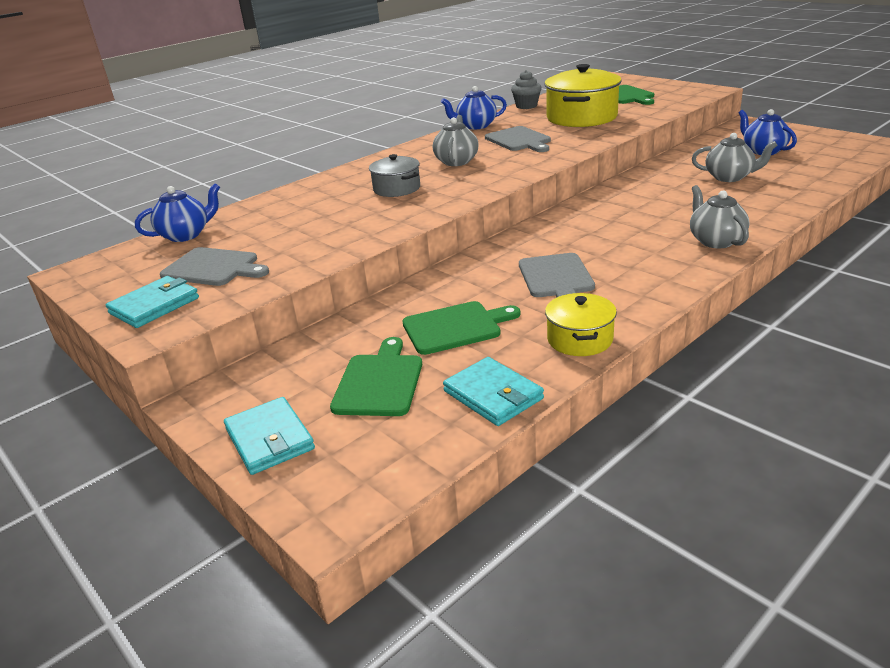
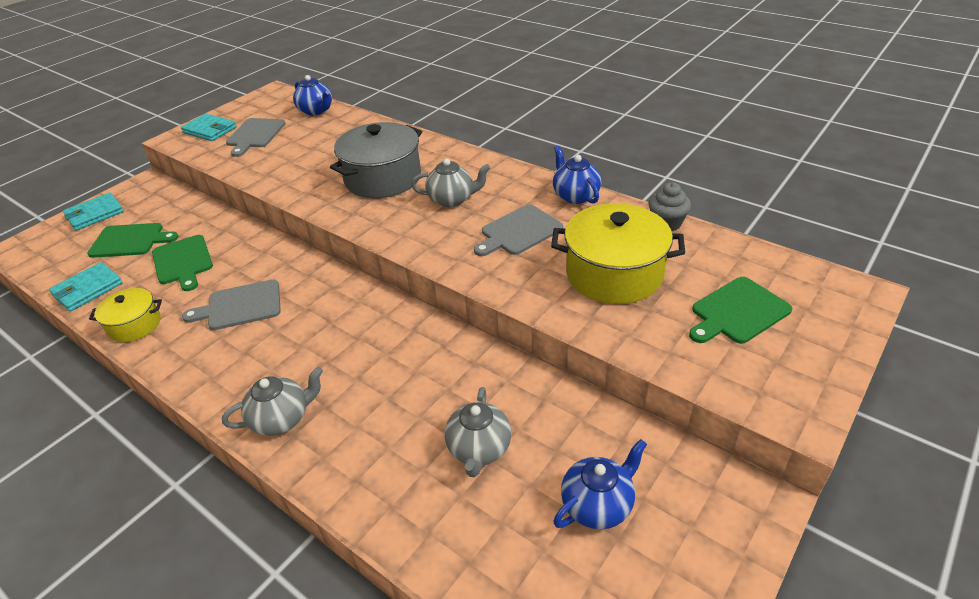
camera: 80 degrees right, 10 degrees up
(396, 189) = (383, 178): grey pot -> grey pot, size x1.79

